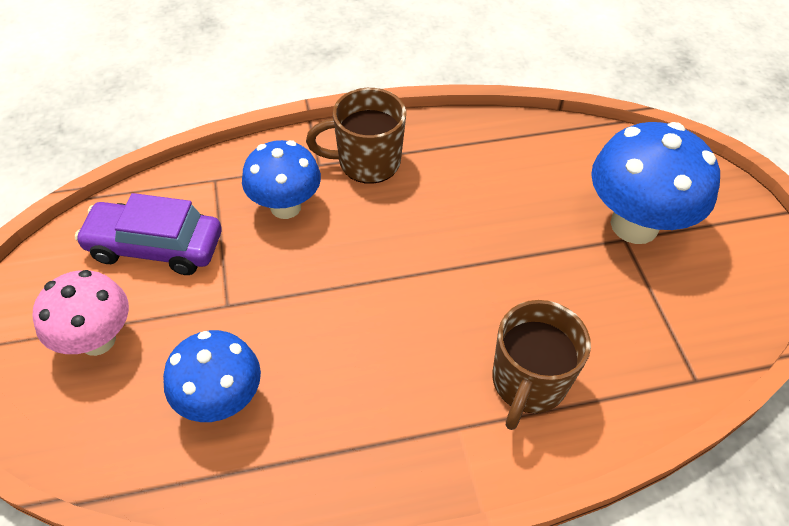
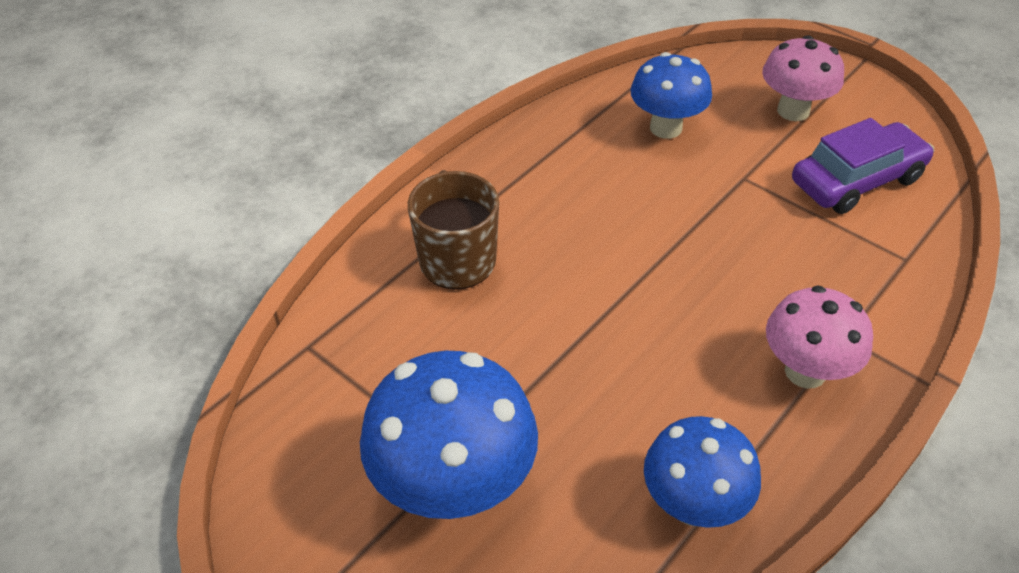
camera: 145 degrees right, 5 degrees down
(285, 207) = (812, 275): blue mushroom -> blue mushroom (693, 505)
(367, 162) = (805, 371): brown mug -> pink mushroom

